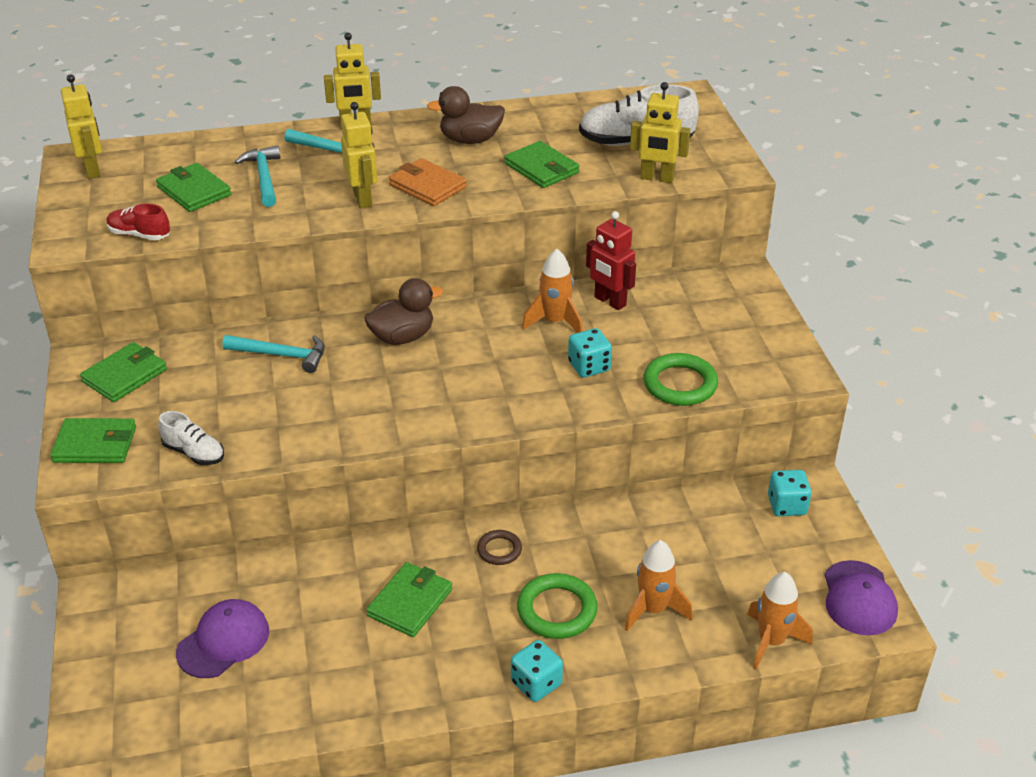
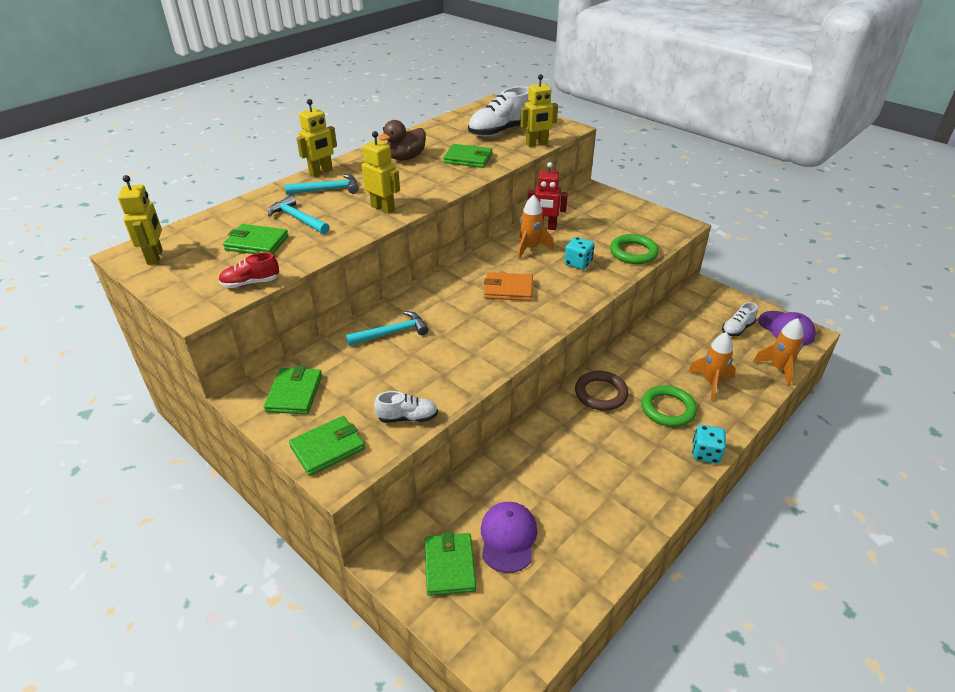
camera: 35 degrees left, 0 degrees up
(93, 170) = (155, 257): yellow robot -> yellow robot turned 45 degrees clockwise
(402, 337) = (455, 291): brown duck -> none
(410, 602) = (589, 449): green wallet -> green wallet (449, 566)
(427, 186) = (414, 188): orange wallet -> orange wallet (508, 289)
(499, 550) = (601, 393): brown ring -> brown ring, size x1.71
(784, 563) = (737, 329): none -> white shoe
(787, 505) = (704, 302): turquoise dice -> none

